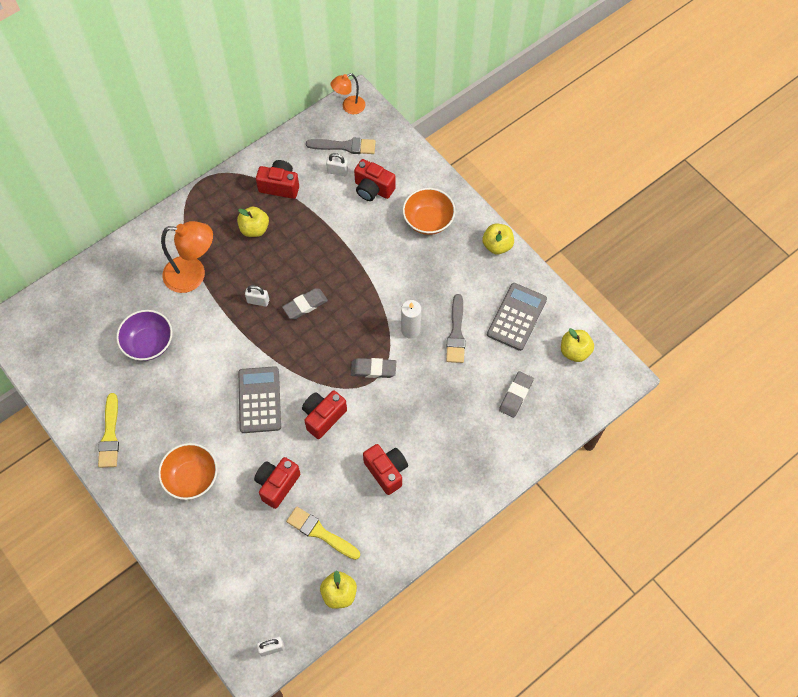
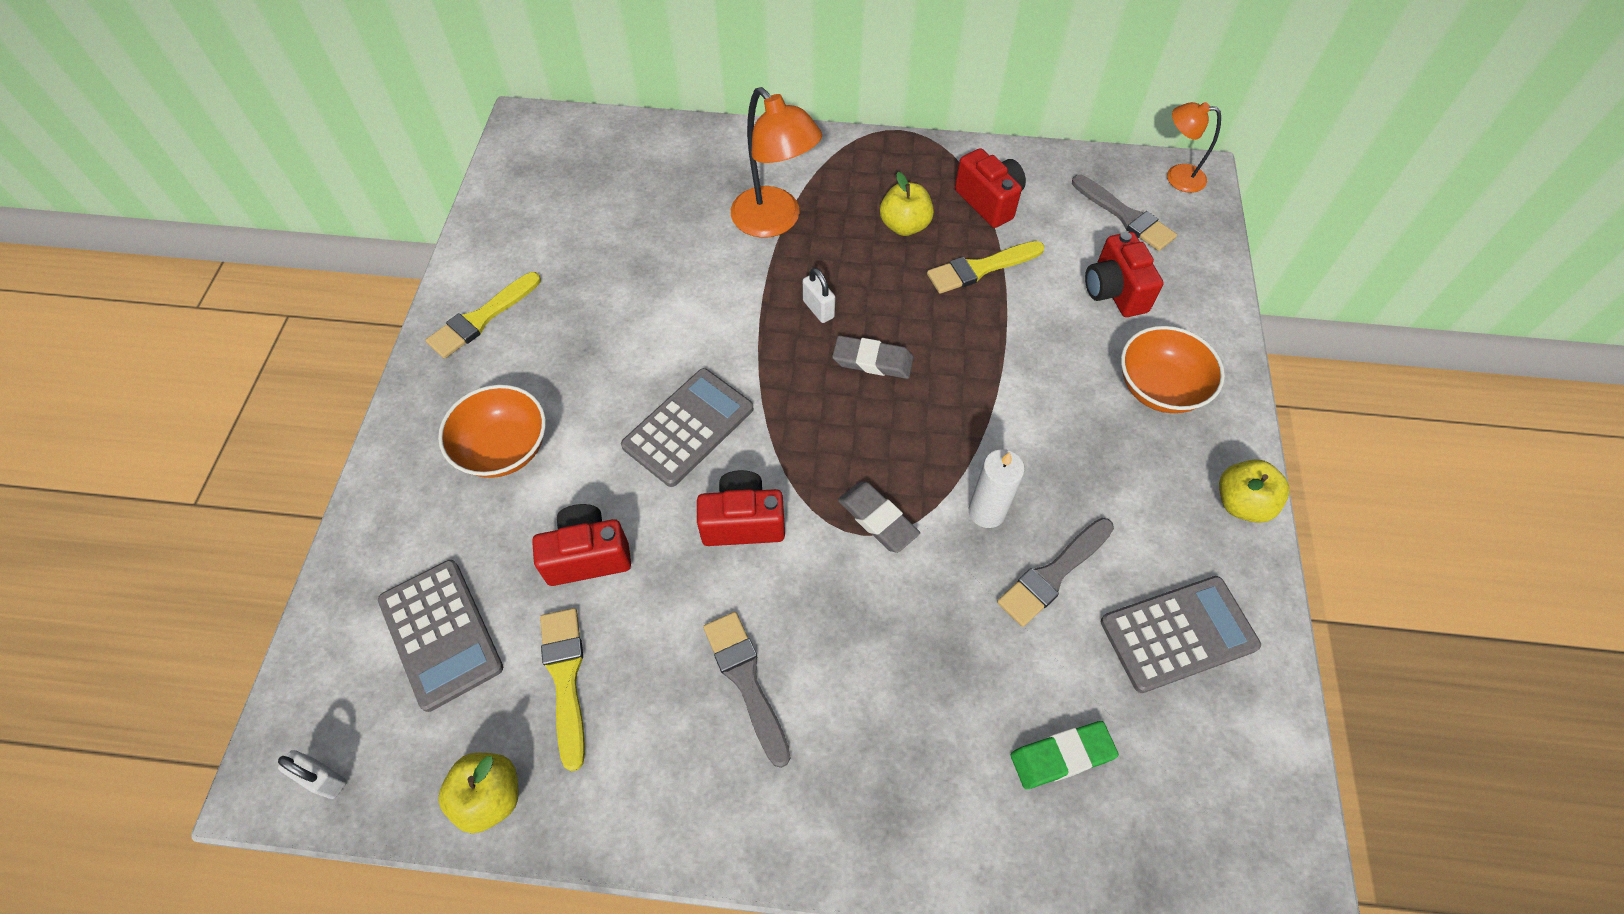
camera: 45 degrees right, 5 degrees down
(148, 343) = (640, 255): purple bowl -> none
(254, 564) = (441, 634): none -> grey calculator
(308, 223) = (980, 268): none -> yellow brush
(337, 171) = (1084, 237): white padlock -> none
(386, 471) = (746, 680): red camera -> grey brush
(516, 395) = (1061, 756): grey eraser -> green eraser
(574, 351) = (1236, 778): yellow apple -> none

